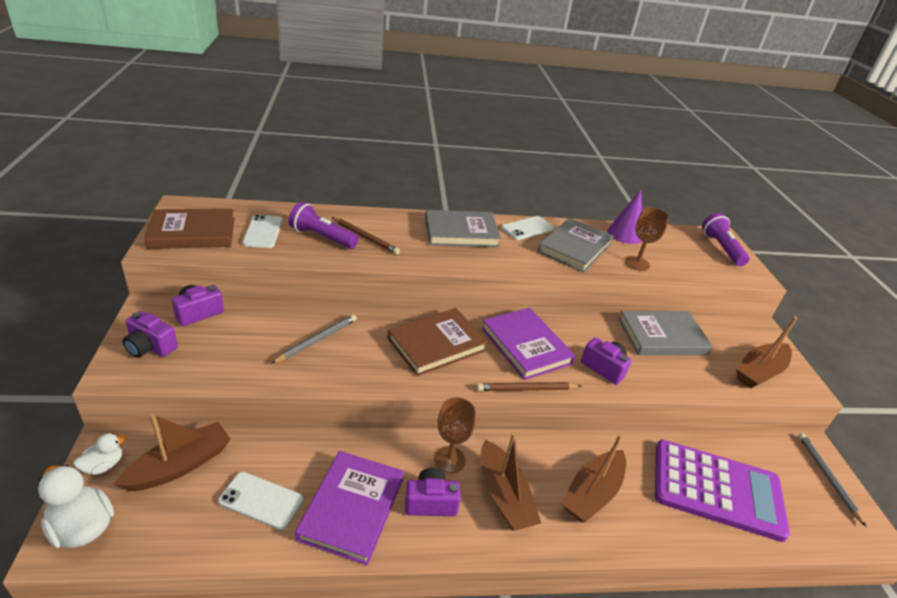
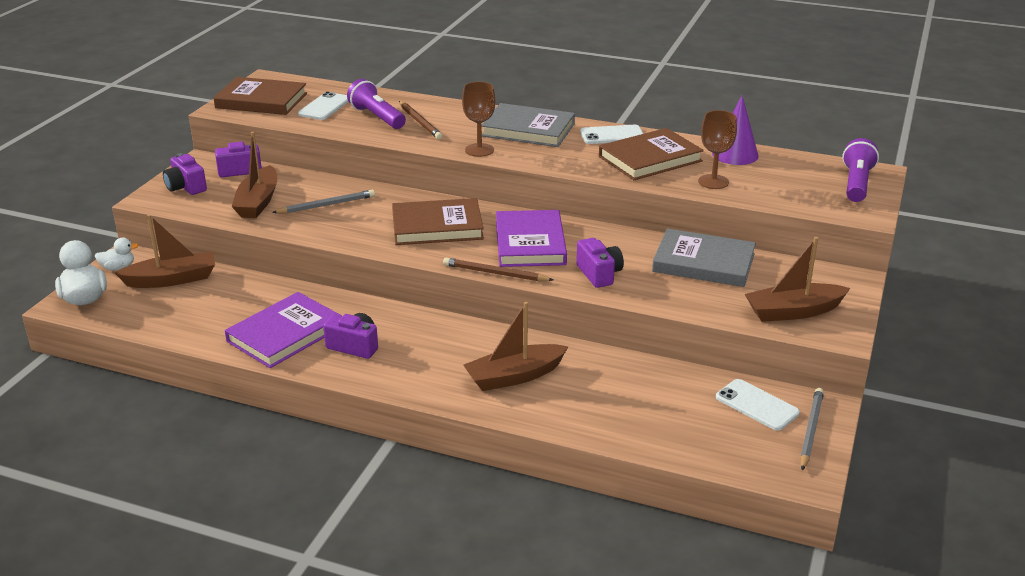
camera: 30 degrees right, 5 degrees down
(261, 500) = (218, 313): white phone -> white phone (757, 405)
(449, 459) = (397, 324): brown goblet -> brown goblet (479, 150)
(504, 495) = (425, 358): brown boat -> brown boat (258, 202)
(574, 248) = (650, 159): grey book -> brown book
(717, 489) = (656, 406): purple calculator -> none

